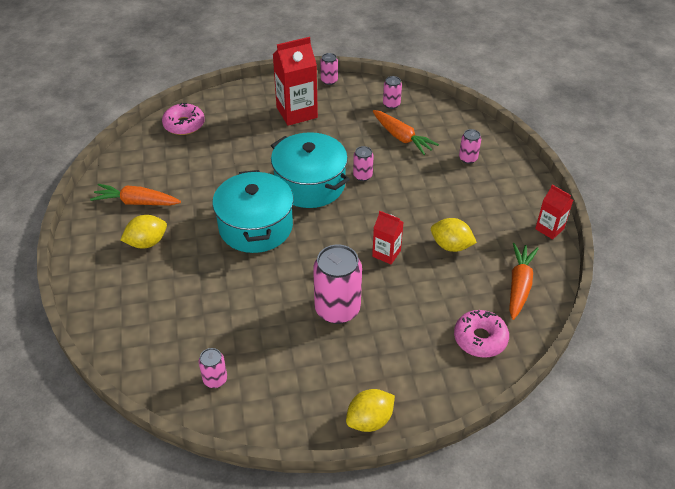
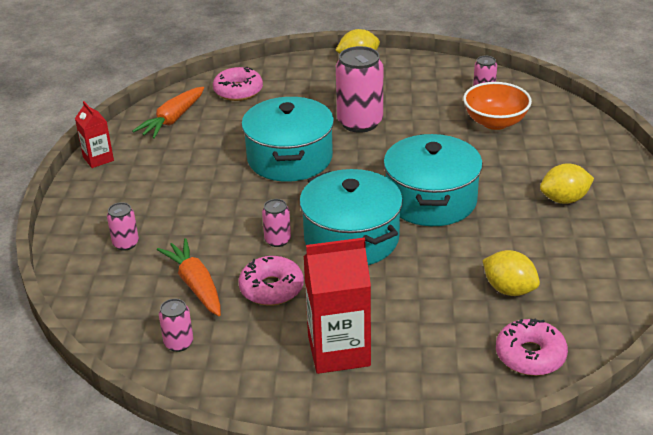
camera: 165 degrees left, 10 degrees down
(137, 202) = (586, 246): orange carrot -> none
(203, 330) = (495, 122): none -> orange bowl
(329, 81) = (261, 409): pink can -> none
(351, 142) = (271, 288): none -> pink donut
(386, 253) = (289, 158): red carton -> turquoise pot
(451, 246) = (216, 157): yellow lemon -> yellow lemon (509, 289)

